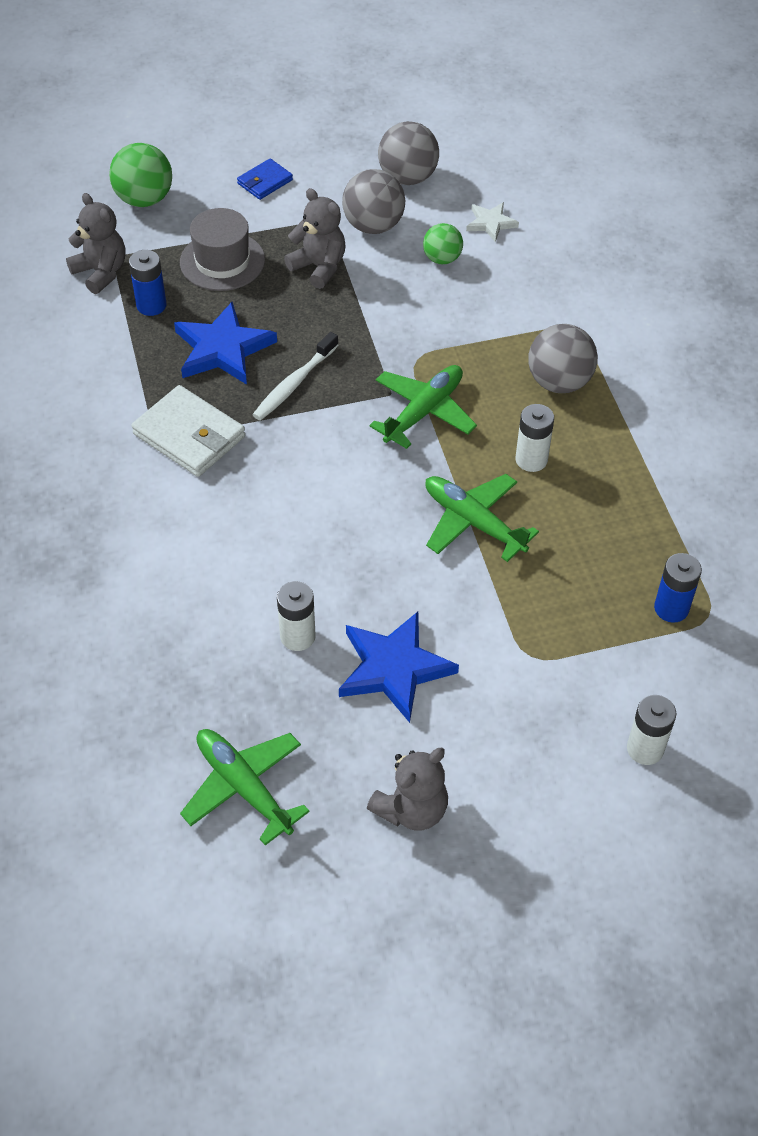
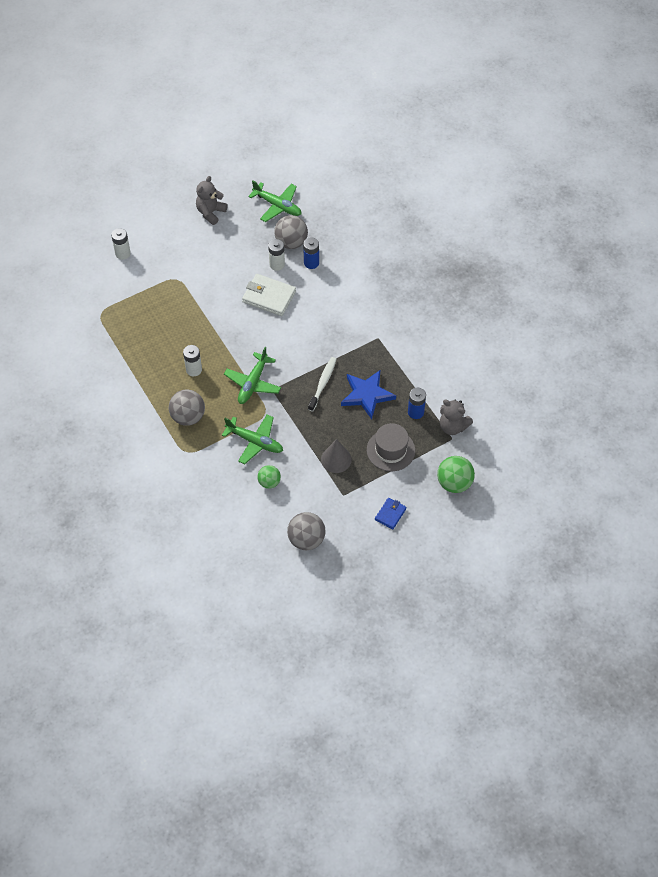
camera: 165 degrees right, 5 degrees up
(189, 435) = (362, 343): white wallet -> white wallet (269, 297)
(319, 267) = (336, 459): grey teddy bear -> grey cone
(373, 226) = (315, 496): grey ball -> grey ball (291, 242)
(394, 668) = (232, 261): blue star -> none
(473, 522) = (214, 332): green plane -> green plane (255, 442)
(490, 223) = (248, 516): white star -> none
(671, 608) = (118, 313): blue battery -> blue battery (311, 263)

